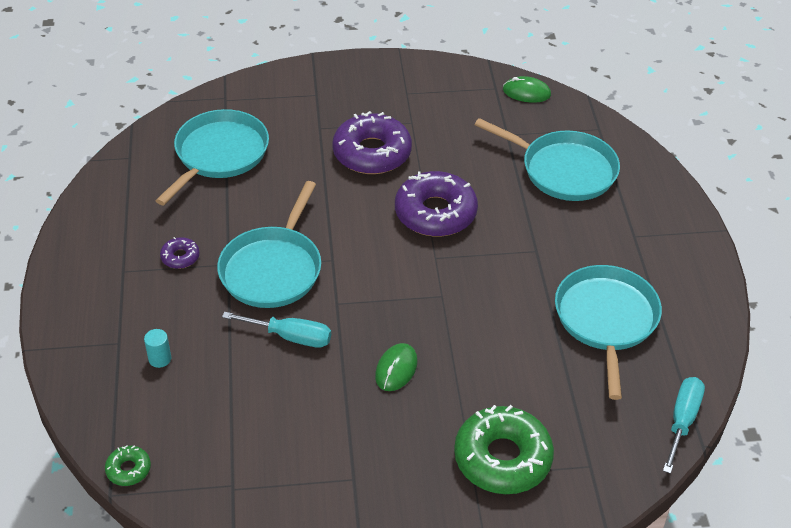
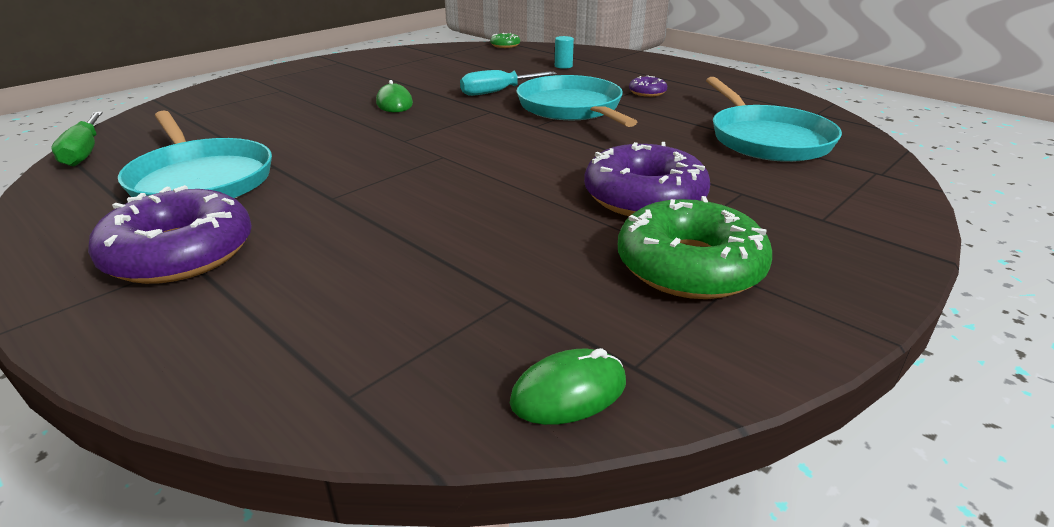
camera: 140 degrees right, 15 degrees down
(435, 213) = (489, 182): purple donut -> purple donut (180, 253)
(502, 458) = (263, 99): green donut -> green donut (689, 266)
(564, 170) = (363, 292): turquoise pan -> none
(682, 421) = (84, 152): turquoise screwdriver -> green screwdriver

